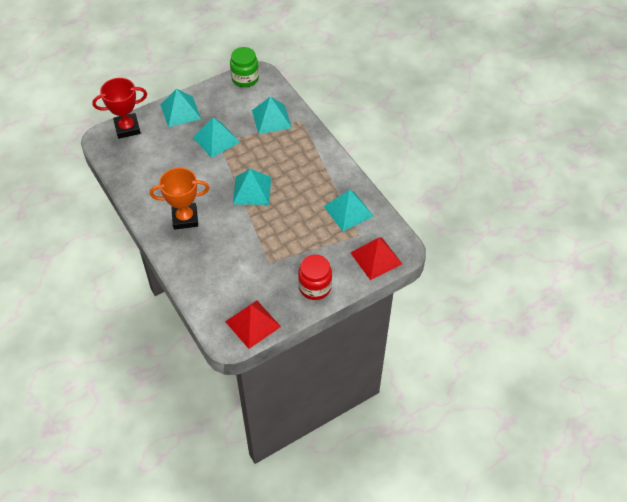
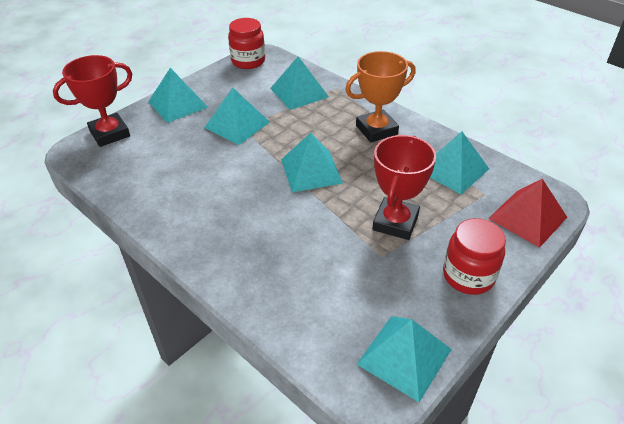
camera: 15 degrees left, 10 degrees down
(185, 218) = (229, 224): orange trophy -> orange trophy (376, 130)
(245, 79) = (248, 61): green jar -> red jar
(253, 324) = (404, 356): red pyramid -> turquoise pyramid
(289, 241) = (395, 222): none -> red trophy

